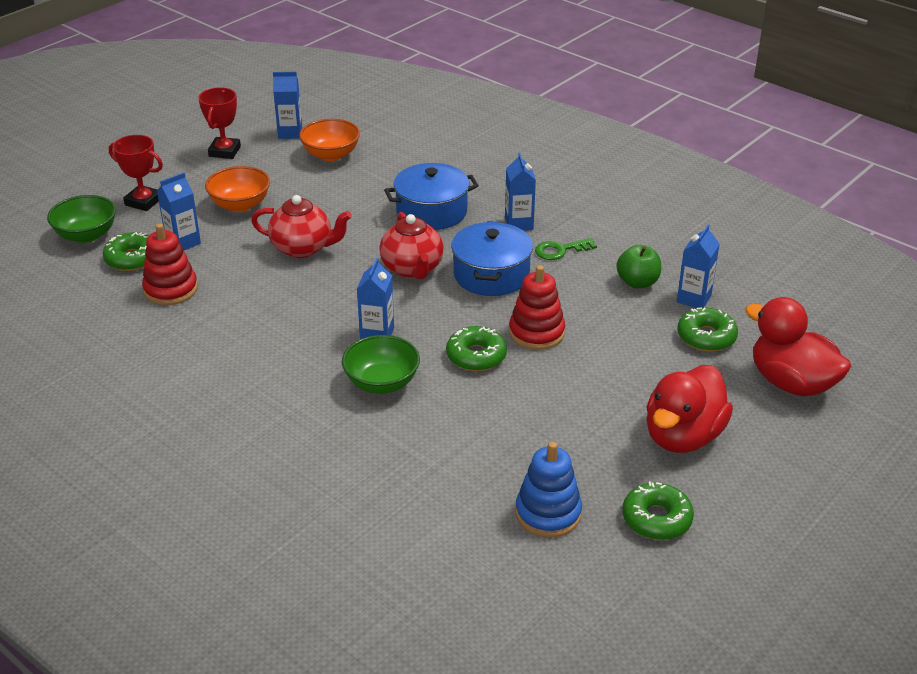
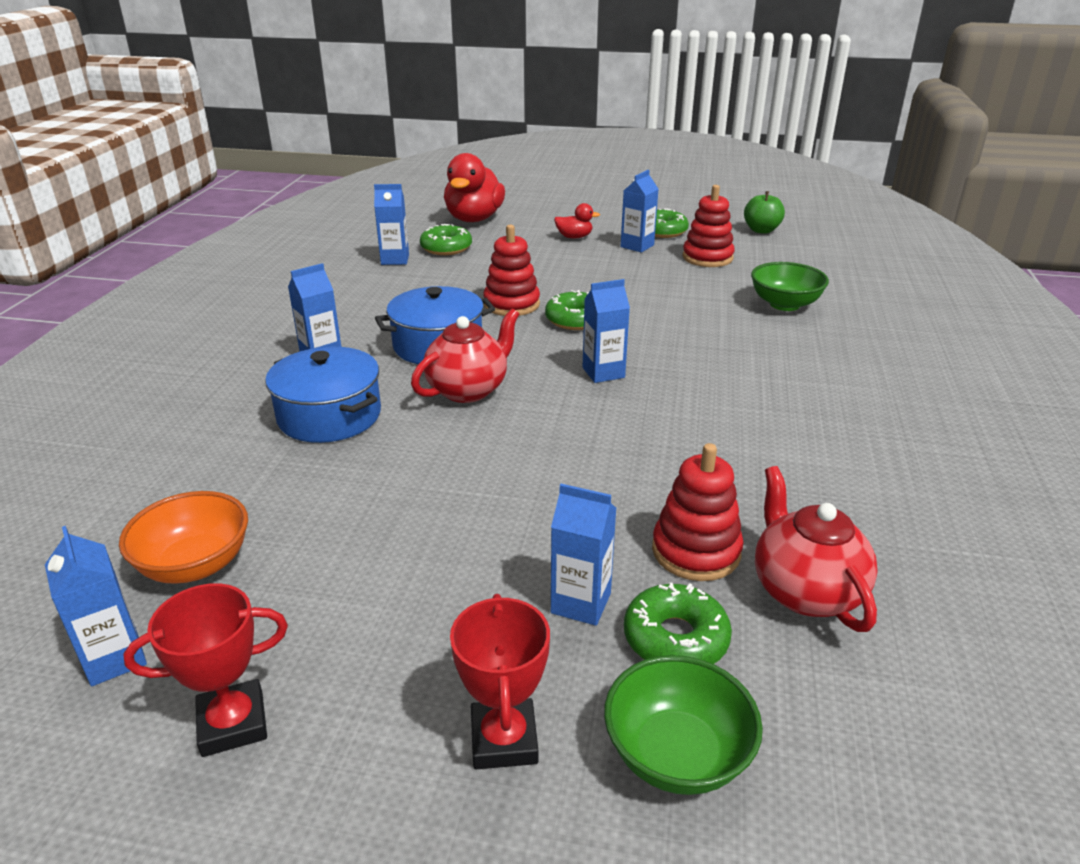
camera: 120 degrees left, 5 degrees down
(240, 205) = (425, 595): orange bowl -> none
(303, 248) = (493, 479): red teapot -> red teapot (805, 591)
(382, 383) = (666, 348): green bowl -> green bowl (784, 304)
(548, 513) = (707, 258): blue stacking toy -> red stacking toy
(560, 250) = (361, 324): green key -> none
(622, 474) = (637, 246): none -> blue carton
(637, 282) = (389, 282): green apple -> green apple (761, 230)
(683, 436) = (574, 237): red duck -> red duck, size x0.47

